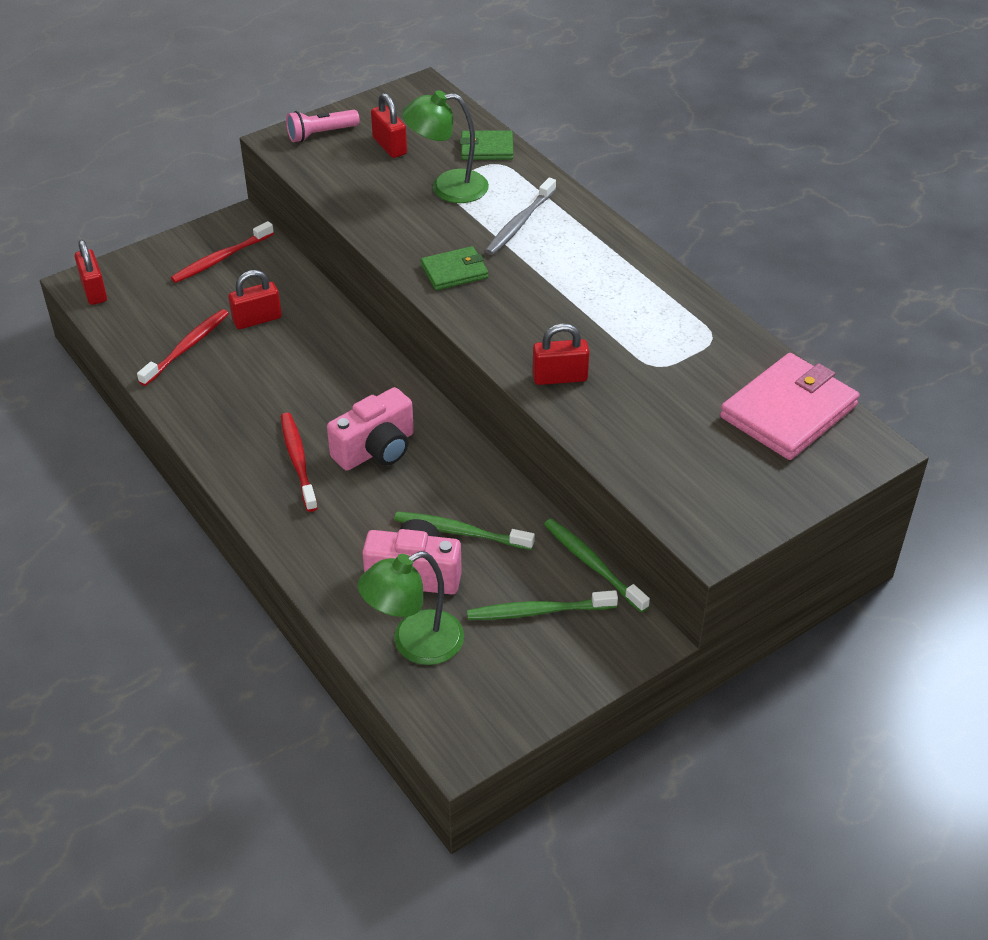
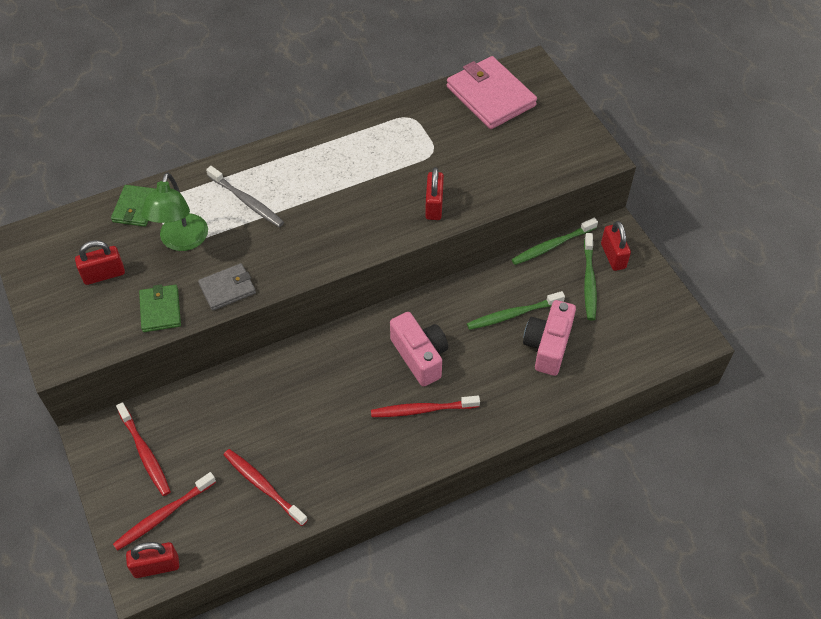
camera: 80 degrees left, 10 degrees up
(150, 284) = (163, 515): none -> red toothbrush
(257, 319) = (241, 428): red padlock -> red padlock (613, 256)
(321, 134) = (62, 325): pink flashlight -> none
(388, 231) = (227, 288): none -> grey wallet
(415, 644) = (611, 353): green lamp -> none
(454, 271) = (295, 251): green wallet -> green wallet (160, 310)
(459, 532) = (512, 314): green toothbrush -> green toothbrush turned 45 degrees clockwise

